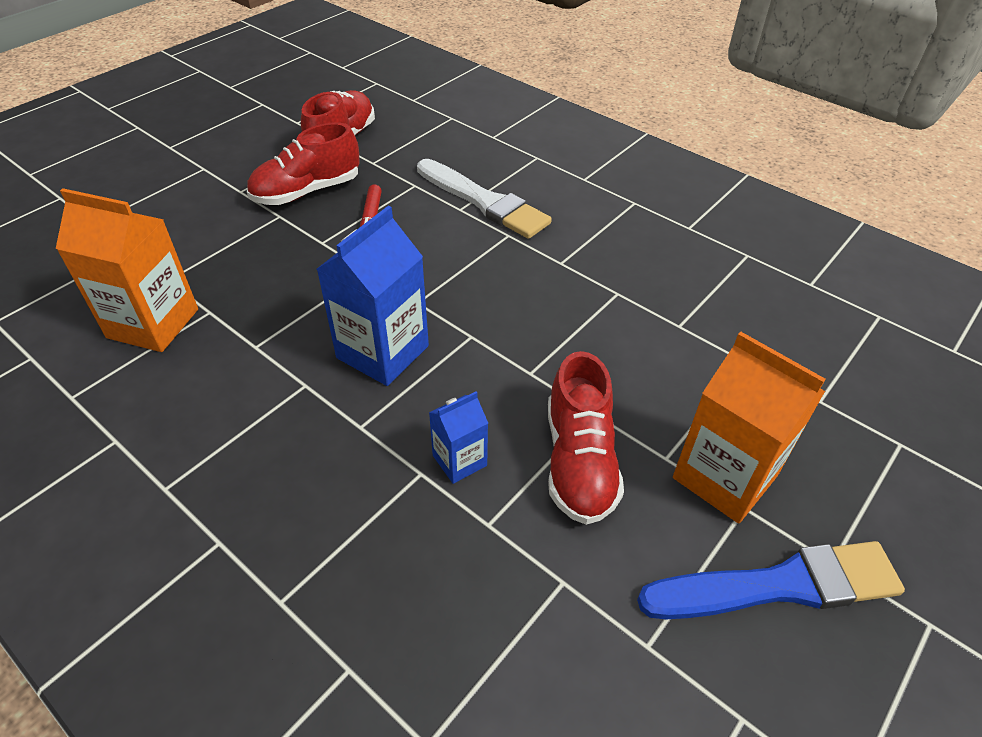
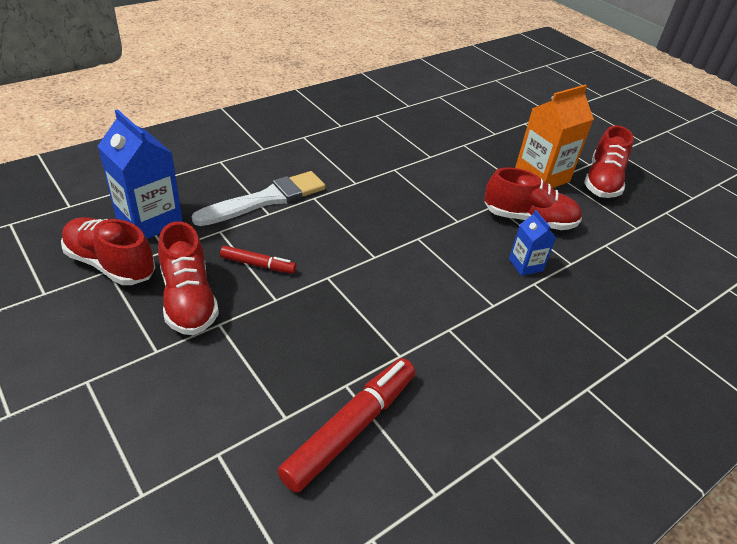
camera: 80 degrees left, 5 degrees down
(153, 323) = (350, 429): orange carton -> red marker
(382, 352) = (423, 283): blue carton -> blue carton (149, 221)
(779, 585) = (602, 181): blue brush -> red shoe

